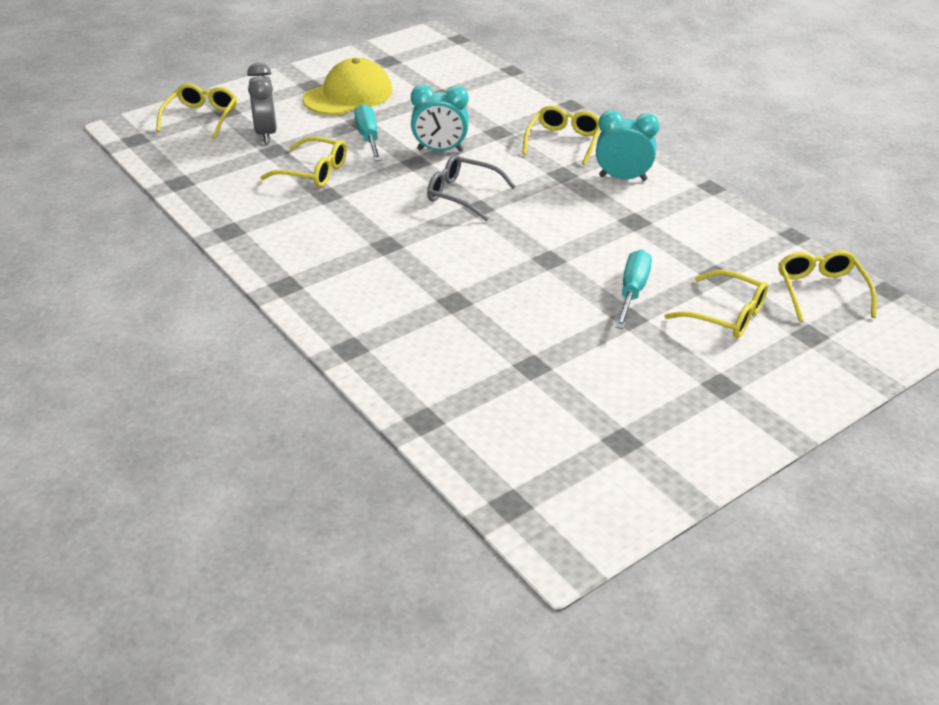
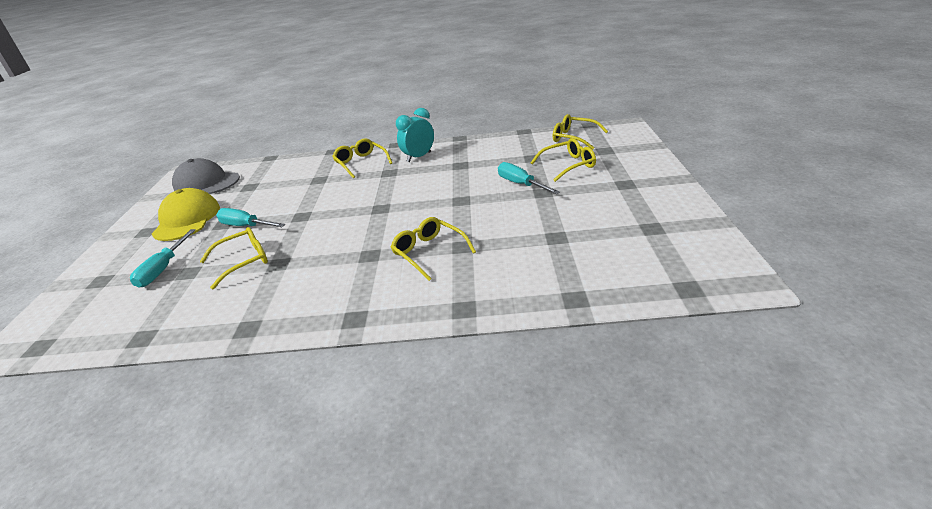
camera: 50 degrees left, 5 degrees down
(201, 118) = (83, 297): yellow glasses -> yellow glasses (429, 253)
(266, 133) = (163, 269): grey clock -> turquoise screwdriver
(421, 63) = (206, 183): none -> grey cap
(440, 150) = (304, 204): turquoise clock -> none
(463, 195) = (360, 209): grey glasses -> none

